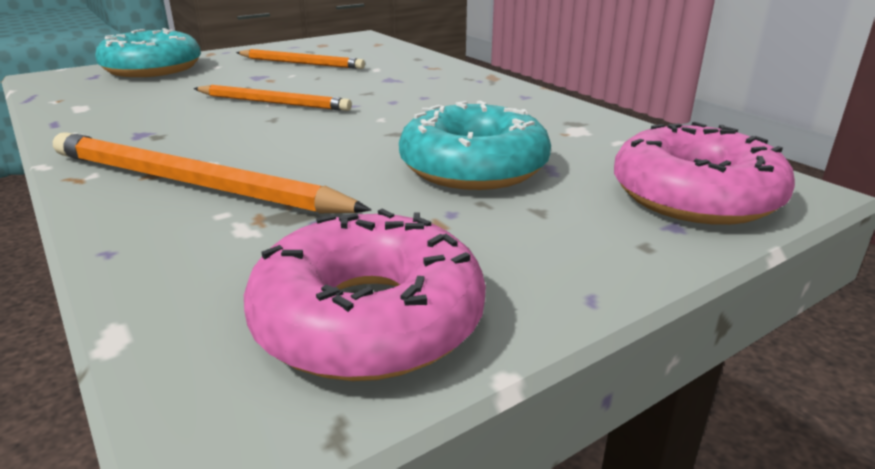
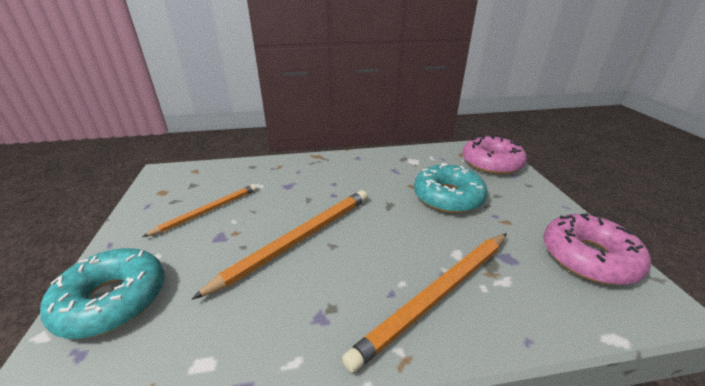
camera: 65 degrees left, 5 degrees up
(273, 102) = (298, 239): orange pencil -> orange pencil, size x1.59

